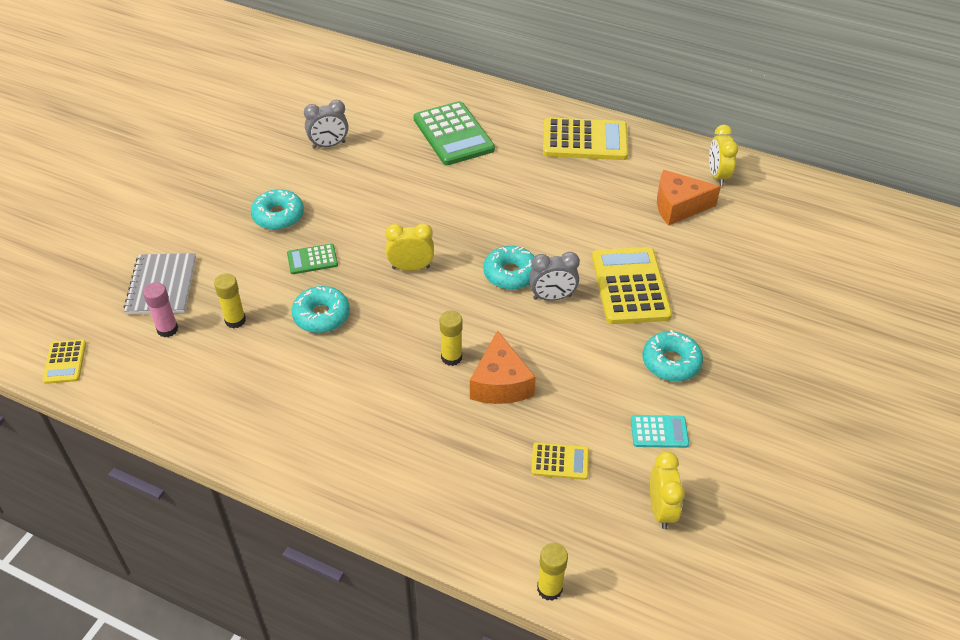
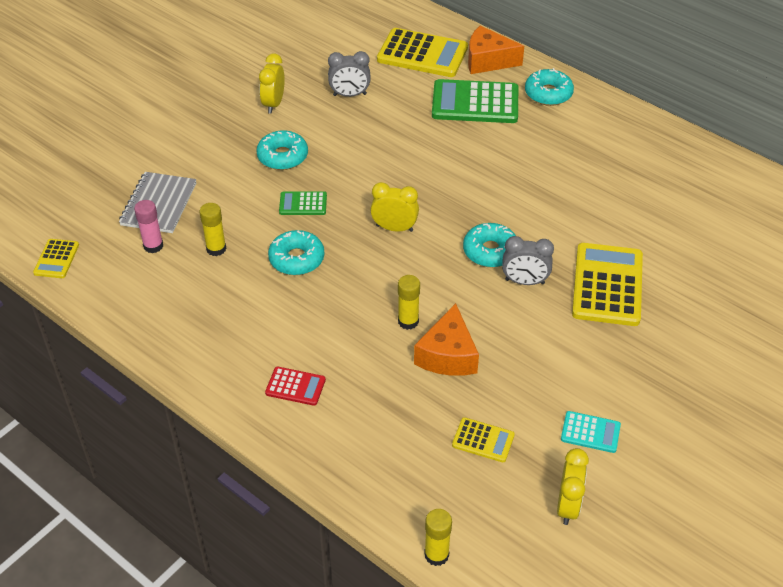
camera: 15 degrees right, 0 degrees up
(357, 446) = (295, 386): none -> red calculator
(453, 134) = (475, 103): green calculator -> green calculator turned 105 degrees clockwise
(585, 140) = (608, 130): yellow calculator -> yellow calculator (422, 54)
(671, 362) = (624, 367): turquoise donut -> turquoise donut (548, 93)
(678, 206) = (684, 213): orange cheese -> orange cheese (488, 61)
(717, 176) = (737, 188): yellow clock -> yellow clock (274, 104)

